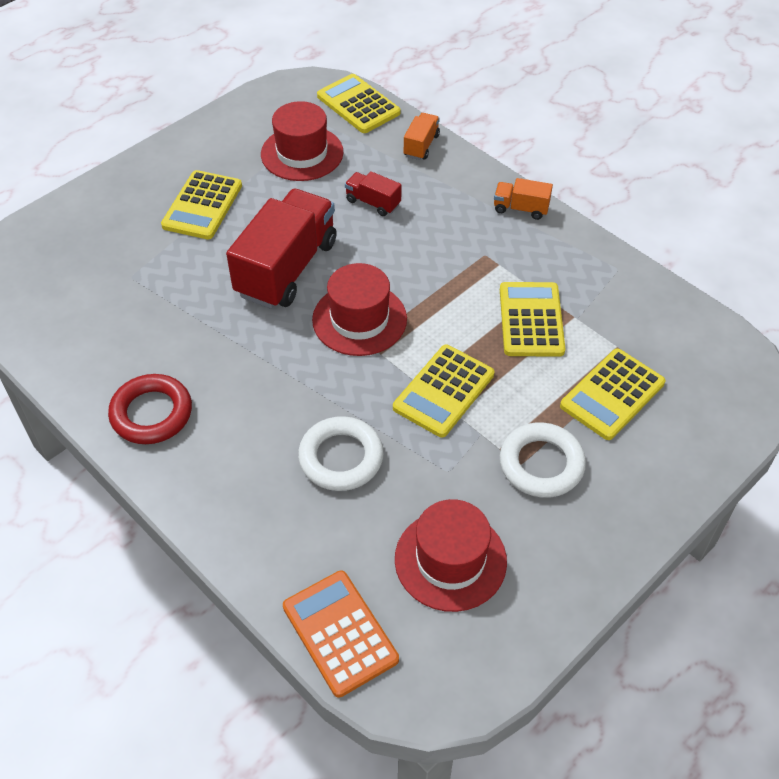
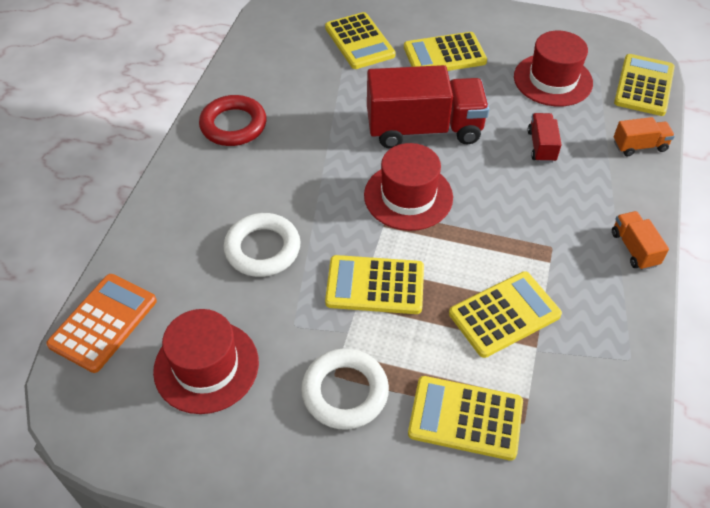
camera: 60 degrees right, 0 degrees up
(122, 258) = (359, 42): none -> yellow calculator

